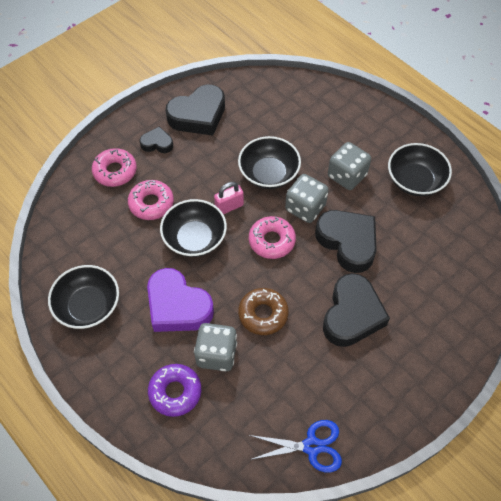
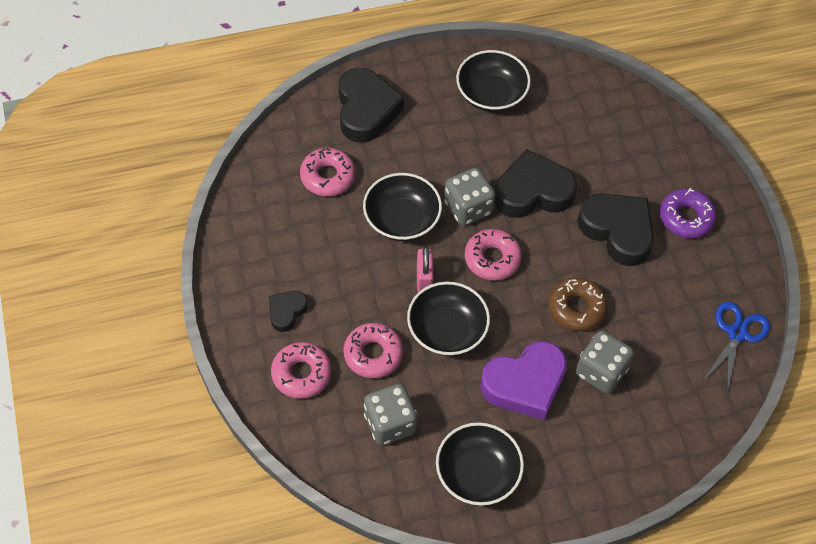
camera: 65 degrees left, 0 degrees up
(175, 392) = (625, 428): purple donut -> purple donut (686, 218)
(198, 115) = (271, 251): black heart -> black heart (366, 110)
(275, 119) = (327, 176): none -> pink donut
(347, 176) = (449, 150): grey dice -> grey dice (390, 423)

